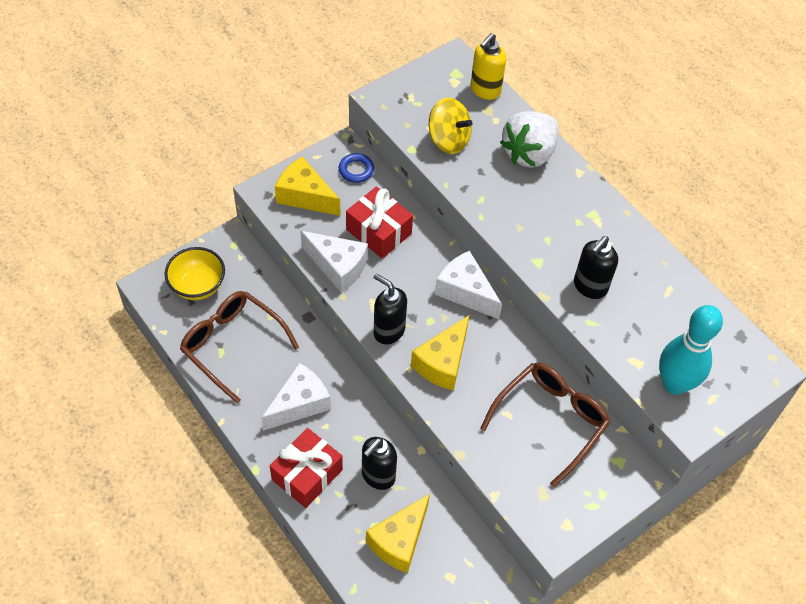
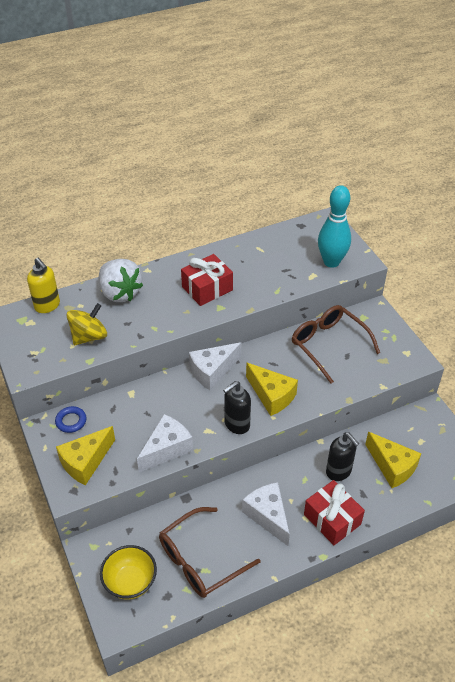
camera: 75 degrees left, 10 degrees down
(379, 231) = (140, 416): red gift -> red gift (207, 288)
(590, 287) = (248, 285): black soap dispenser -> none

